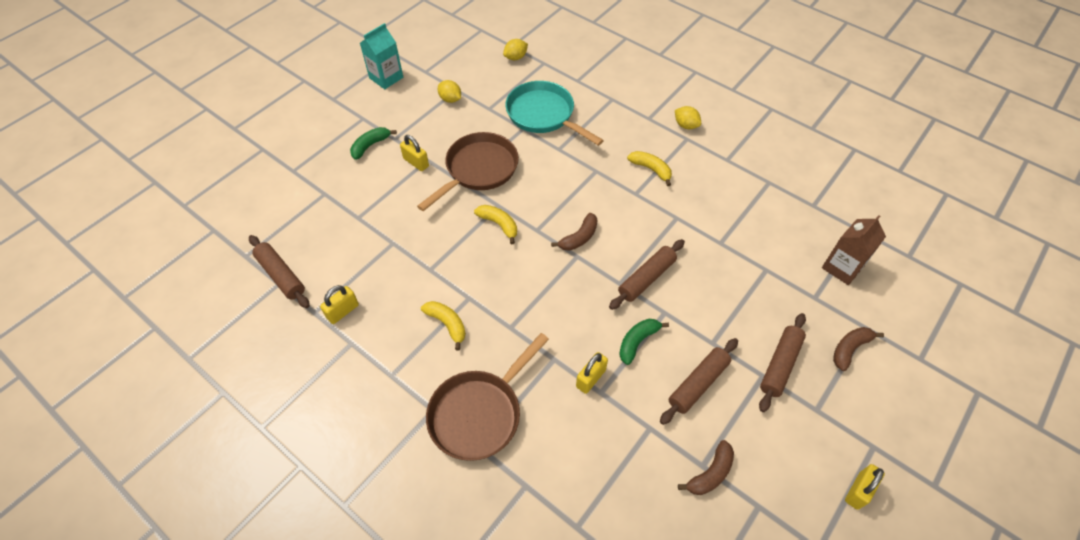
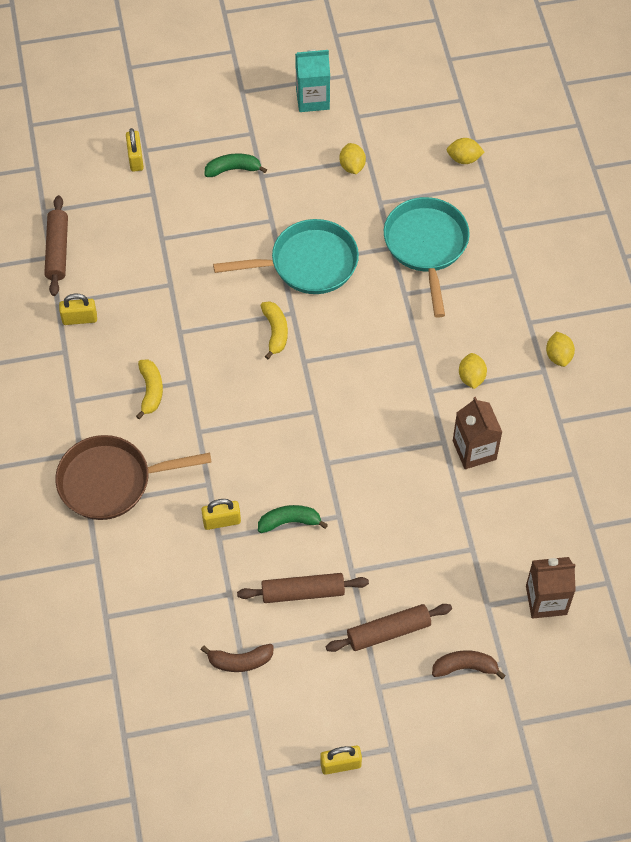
camera: 40 degrees right, 5 degrees up
(416, 162) = (258, 216): yellow padlock -> yellow padlock (135, 159)
(478, 170) = (308, 263): brown pan -> turquoise pan
(579, 237) = (334, 395): brown banana -> none
(646, 278) = (354, 475): brown rolling pin -> none
(651, 169) = (471, 377): yellow banana -> yellow lemon
(700, 209) = (474, 450): none -> brown carton

